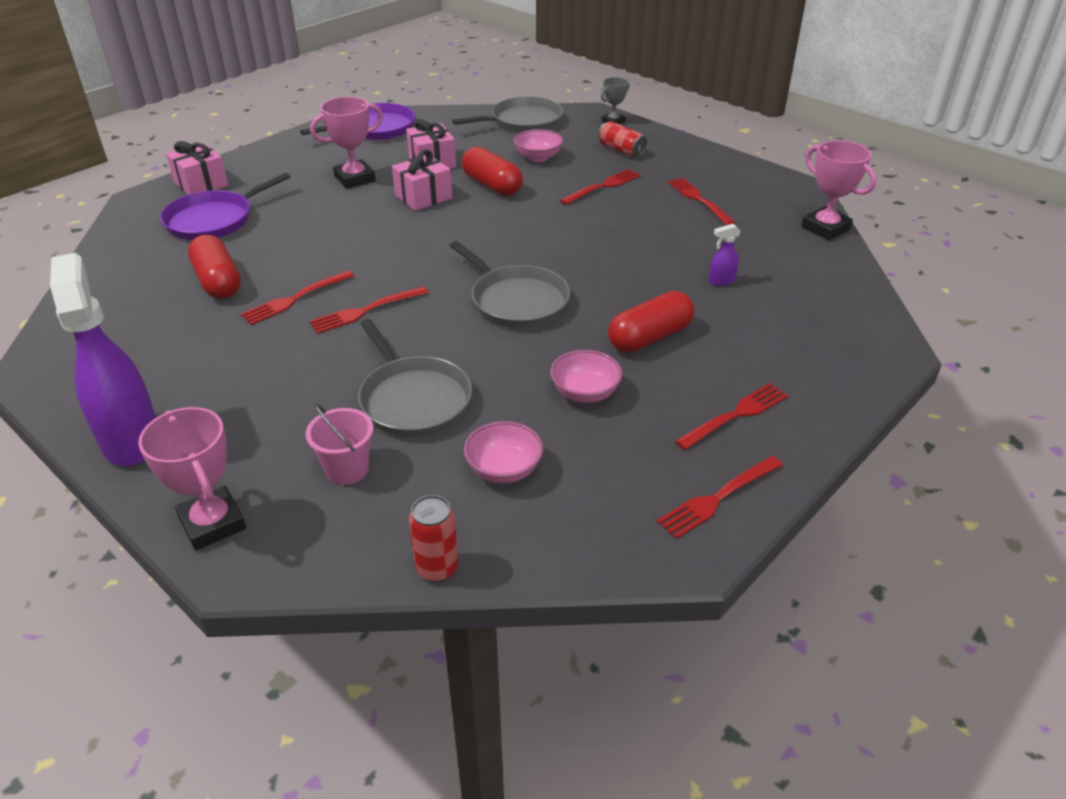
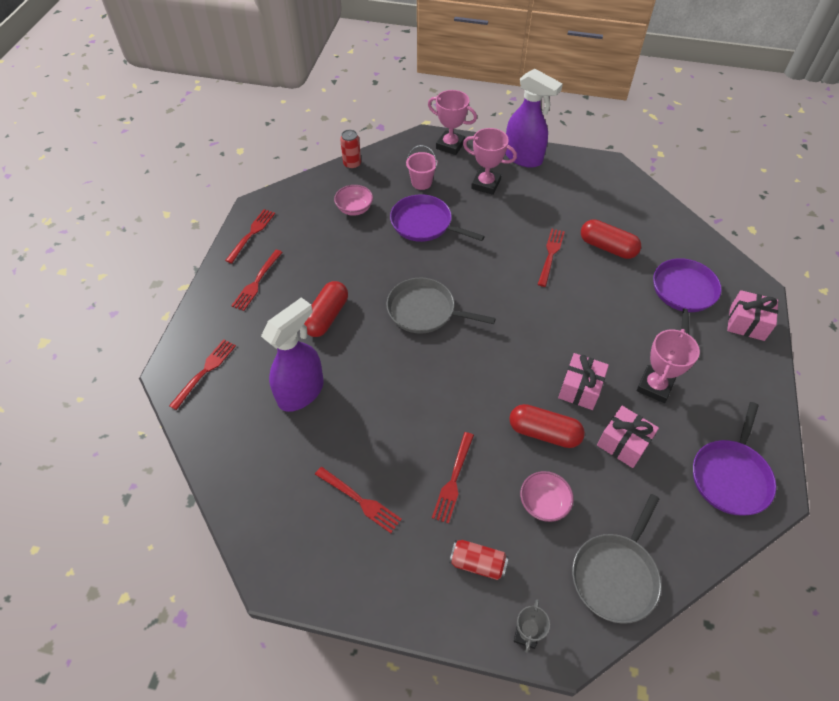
camera: 150 degrees right, 15 degrees up
(366, 311) = (503, 264): red fork -> red fork (205, 371)
(413, 399) = (424, 224): grey pan -> purple pan
(585, 393) = (342, 263): pink bowl -> none
(721, 281) = (301, 392): purple spray bottle -> purple spray bottle, size x2.47
(825, 228) = (236, 508): pink trophy -> pink trophy (486, 184)

